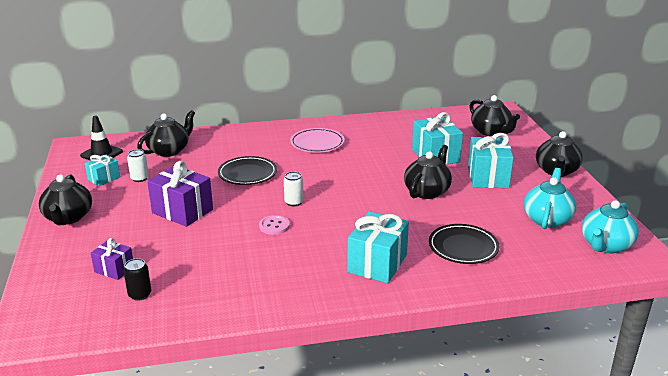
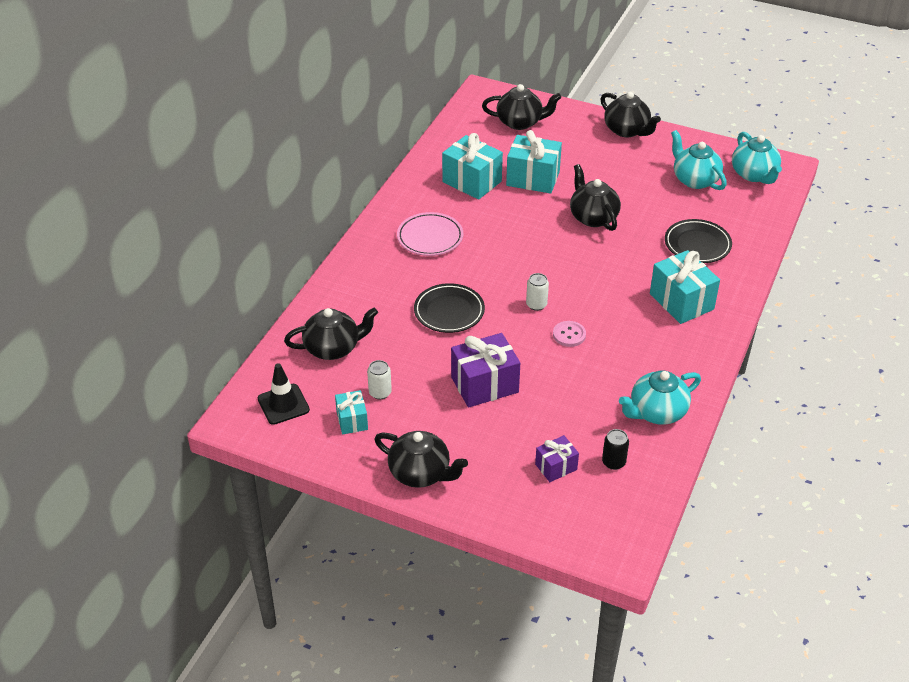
camera: 55 degrees left, 15 degrees up
(169, 151) = (333, 348): black teapot -> black teapot turned 90 degrees clockwise
(220, 296) = (657, 412): none -> turquoise teapot
(488, 177) = (601, 171): turquoise gift -> turquoise gift (472, 181)

